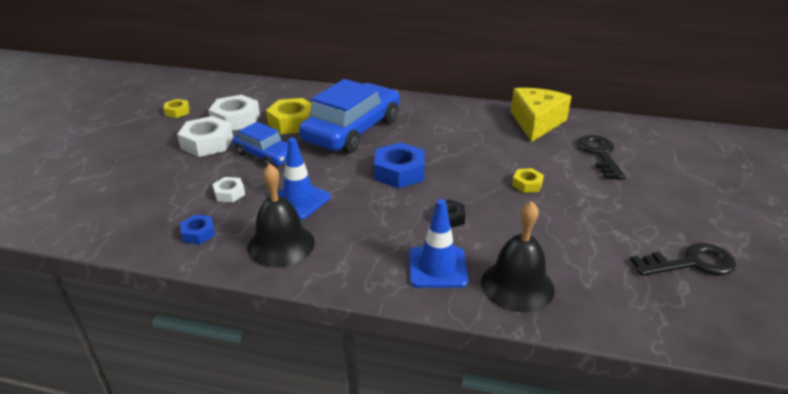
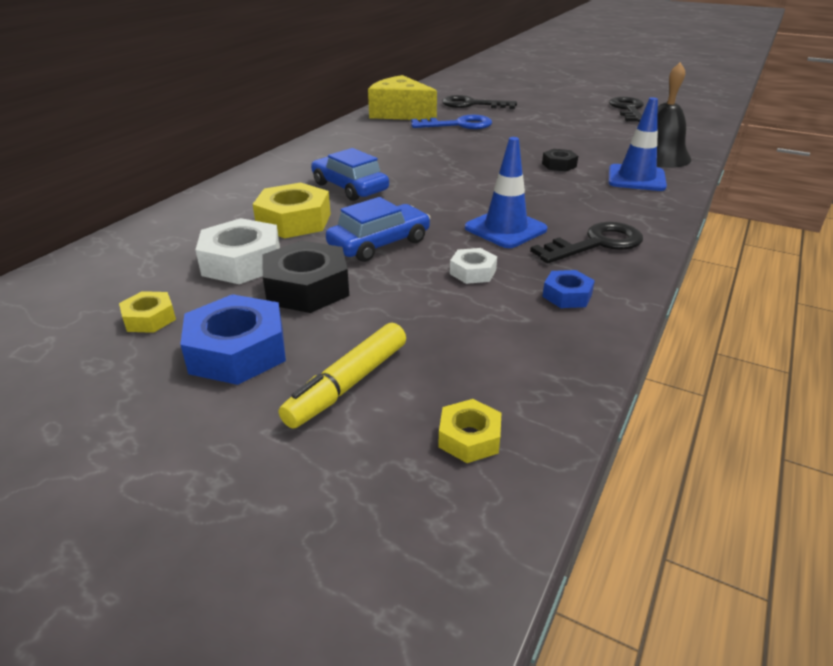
camera: 75 degrees left, 0 degrees up
(113, 171) = (348, 384): none -> yellow marker
(207, 143) = (307, 288): white nut -> black nut
(281, 244) = (596, 243): black bell -> black key
(353, 130) = (350, 187): blue car -> blue car, size x0.55
(399, 172) = (466, 175): blue nut -> blue nut (238, 351)
(527, 154) = (458, 125): none -> blue key
(527, 184) = (511, 132): yellow nut -> yellow nut (469, 438)

